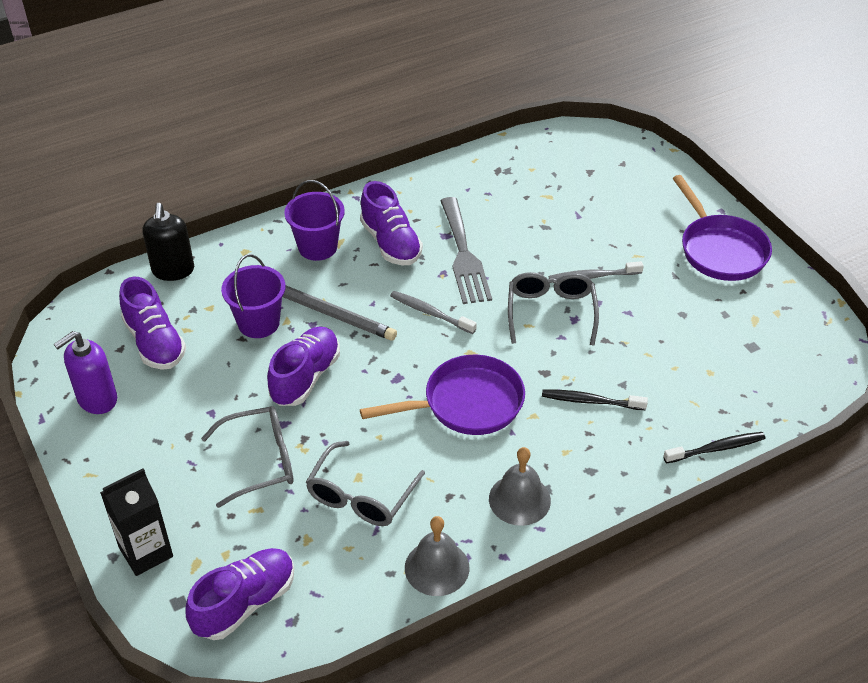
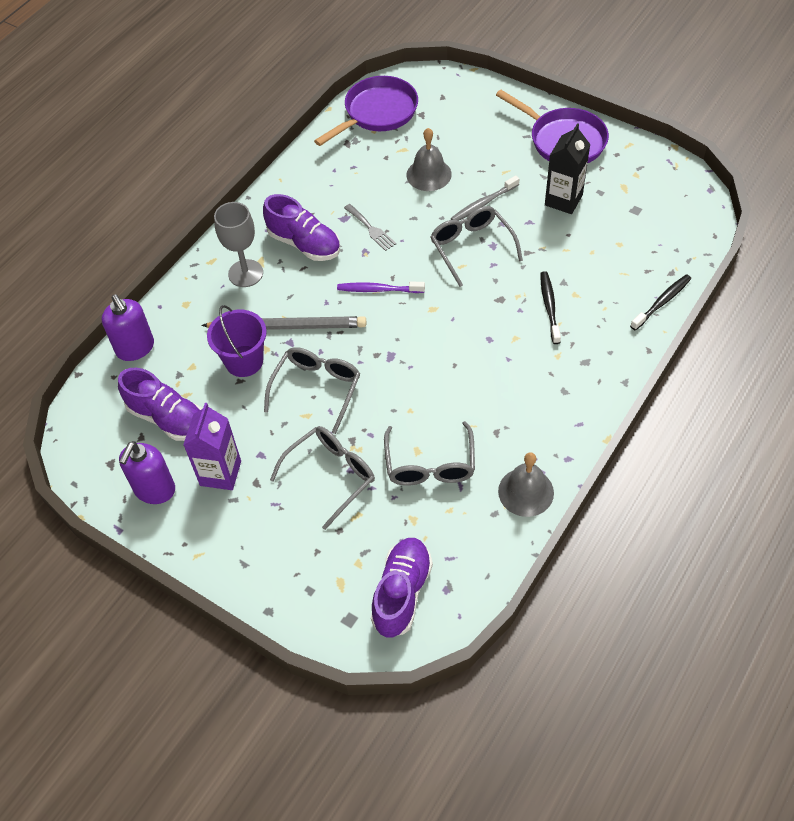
camera: 25 degrees left, 10 degrees up
(146, 552) = (293, 594): black carton -> black carton (563, 200)
(164, 412) = (220, 473): none -> purple carton
(173, 270) = (135, 348): black soap dispenser -> purple soap dispenser
(305, 377) = (316, 389): purple shoe -> grey glasses
(317, 247) = (245, 273): purple bucket -> grey goblet
(430, 313) = (378, 290): grey toothbrush -> purple toothbrush
(464, 255) = (371, 229): grey fork -> grey fork, size x0.53
(467, 403) = (459, 352): purple pan -> purple pan (377, 113)
(519, 499) = (549, 409): grey bell -> grey bell (429, 174)
(591, 401) = (549, 307): black toothbrush -> black toothbrush turned 105 degrees clockwise

